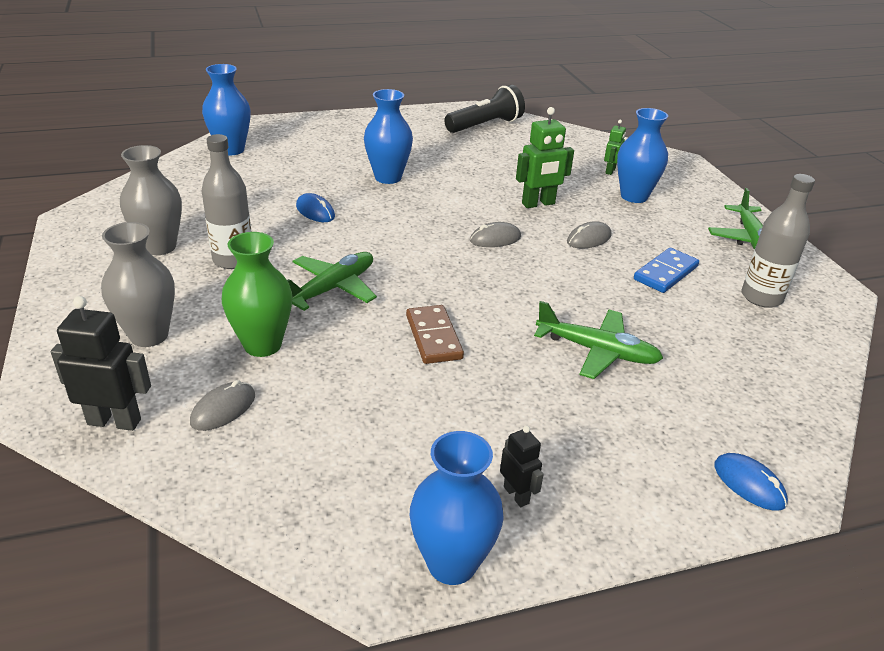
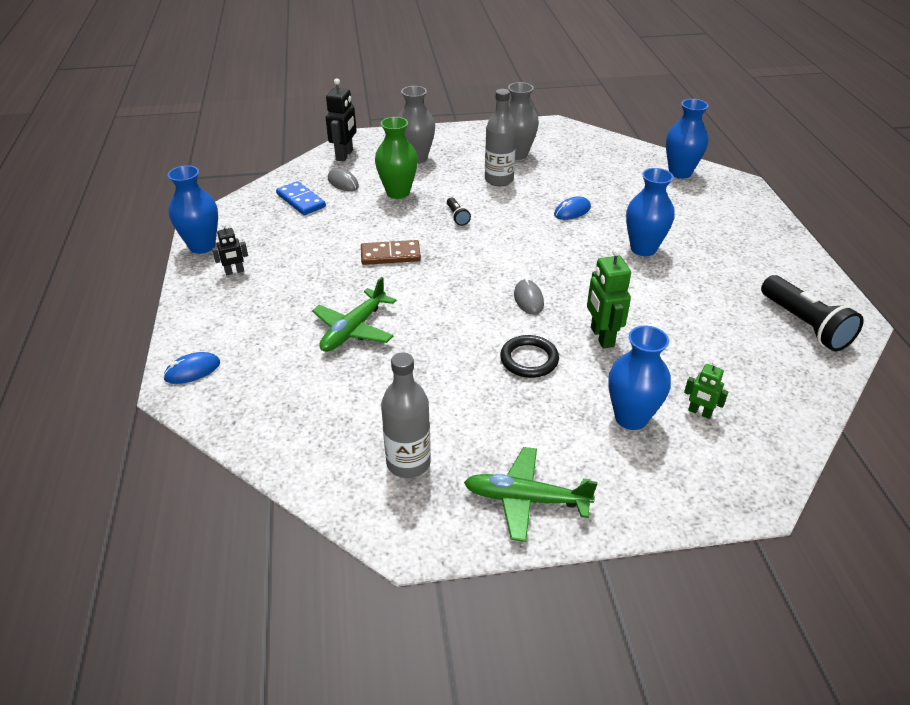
camera: 100 degrees right, 5 degrees up
(332, 289) = (457, 217): green plane -> black flashlight
(589, 239) = (529, 359): grey mouse -> black ring
(665, 273) = (461, 400): blue domino -> blue domino (301, 200)

